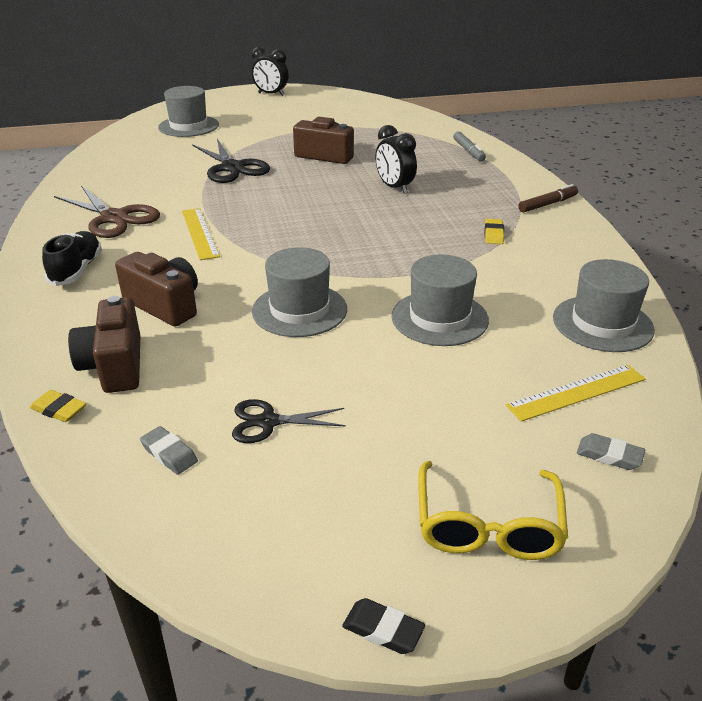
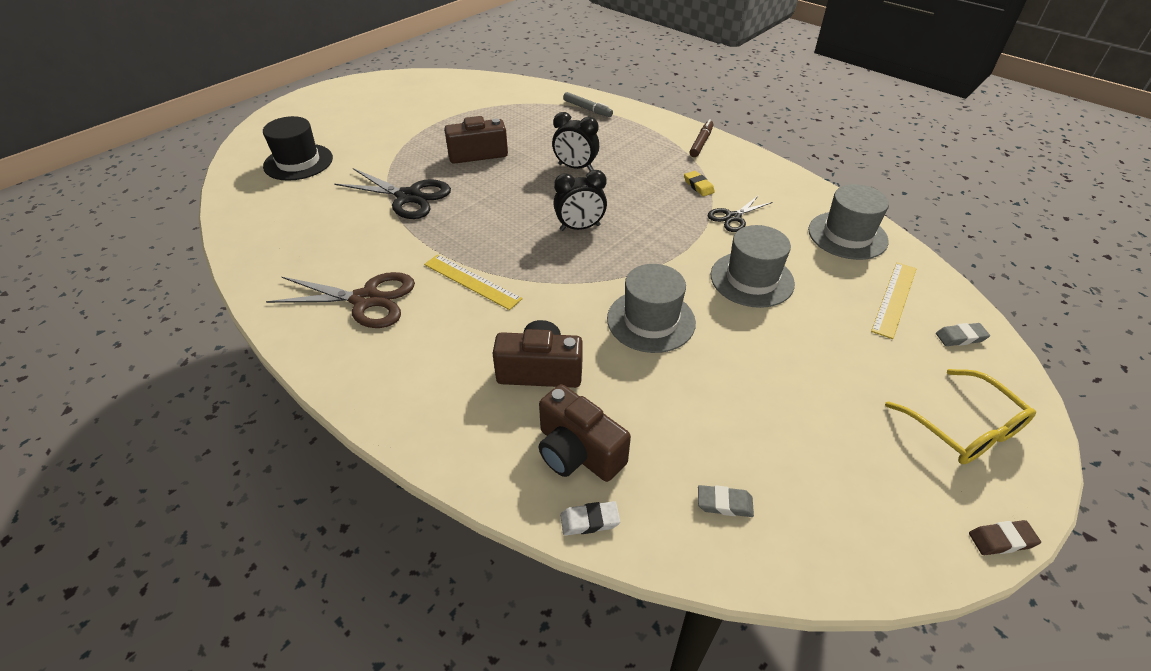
camera: 35 degrees left, 10 degrees up
(59, 409) = (589, 521): yellow eraser -> white eraser
(77, 270) = (408, 374): black shoe -> none
(188, 126) = (298, 162): grey hat -> black hat
(268, 422) = (753, 432): black scissors -> black scissors (733, 217)
(271, 94) = (336, 97): black clock -> black clock (580, 228)
(383, 629) = (1001, 540): black eraser -> brown eraser

